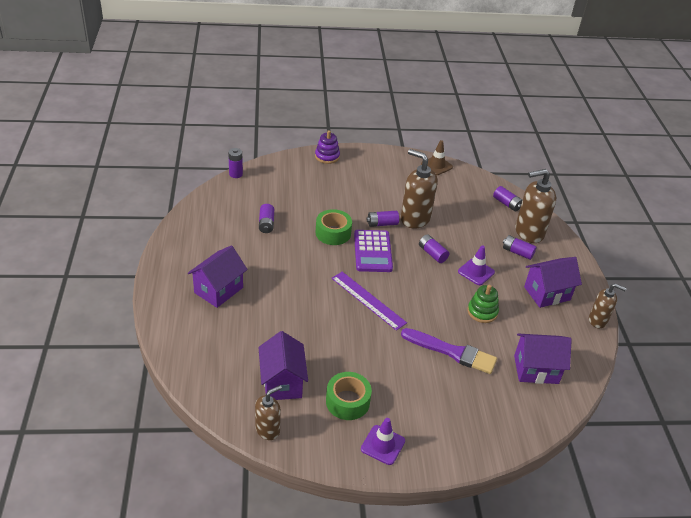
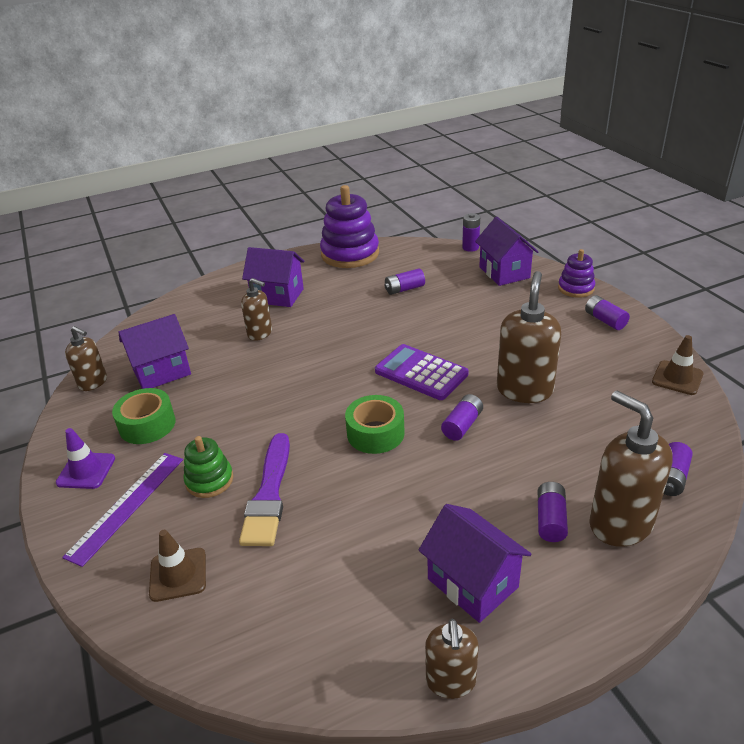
camera: 75 degrees right, 5 degrees down
(187, 233) = (350, 254): none -> purple stacking toy
(268, 314) = (260, 333): none -> brown soap dispenser
(333, 233) = (429, 334): green tape -> green tape (375, 433)
(368, 300) = (326, 394): purple ruler -> purple ruler (126, 505)
(372, 251) = (421, 373): purple calculator -> purple calculator turned 60 degrees clockwise
(382, 224) = (484, 365): purple battery -> purple battery (605, 320)
(476, 272) = (458, 480): purple traffic cone -> none
(482, 312) = (371, 507): green stacking toy -> green stacking toy (209, 480)
(501, 407) = (178, 574): none -> brown traffic cone
(536, 369) = (275, 603): purple house -> purple house (504, 272)

